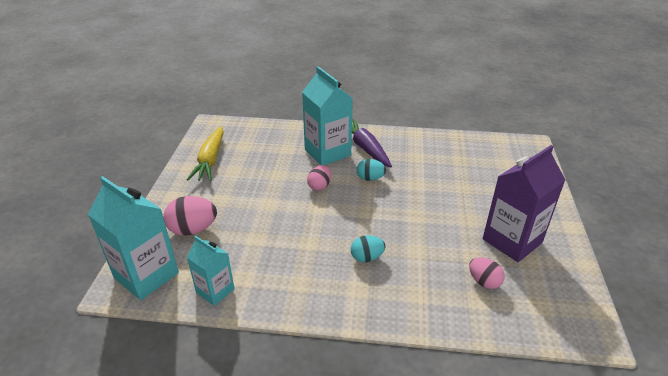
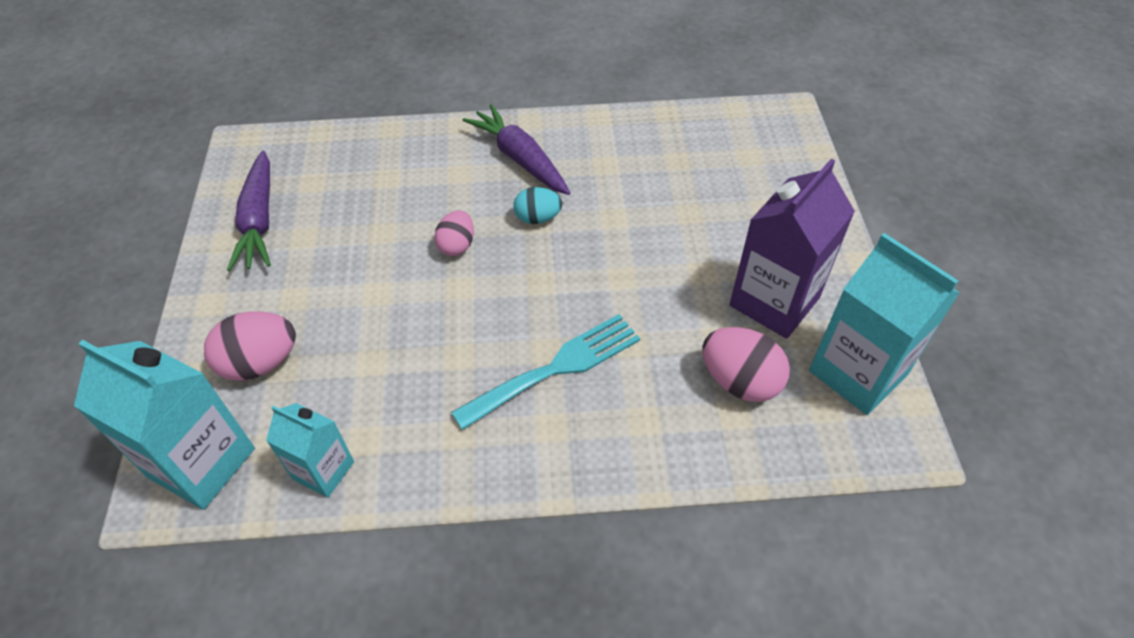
camera: 10 degrees left, 15 degrees up
(210, 160) = (259, 220): yellow carrot -> purple carrot
(327, 152) = (458, 176): turquoise carton -> turquoise carton (858, 372)
(367, 257) = (556, 368): turquoise egg -> turquoise fork
(484, 281) = (740, 381): pink egg -> pink egg, size x1.56

